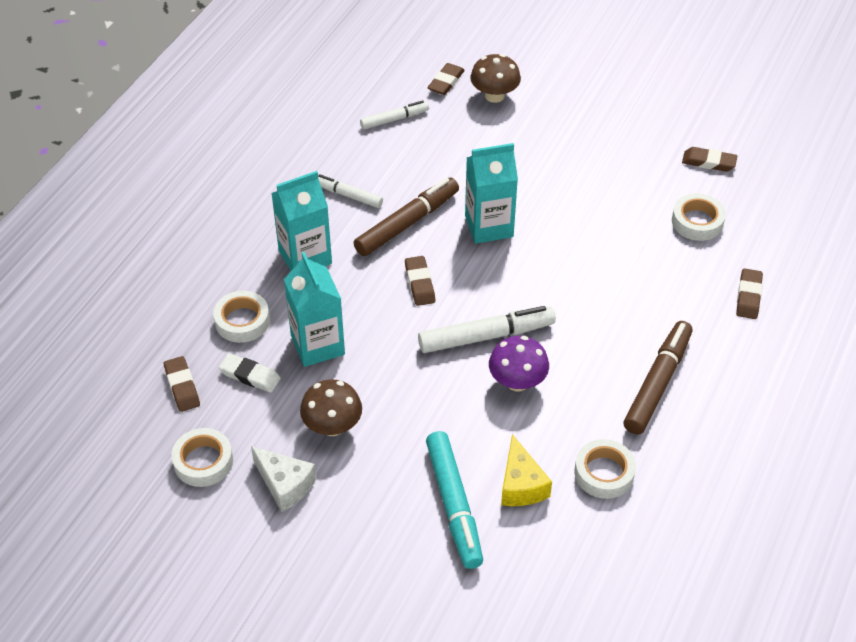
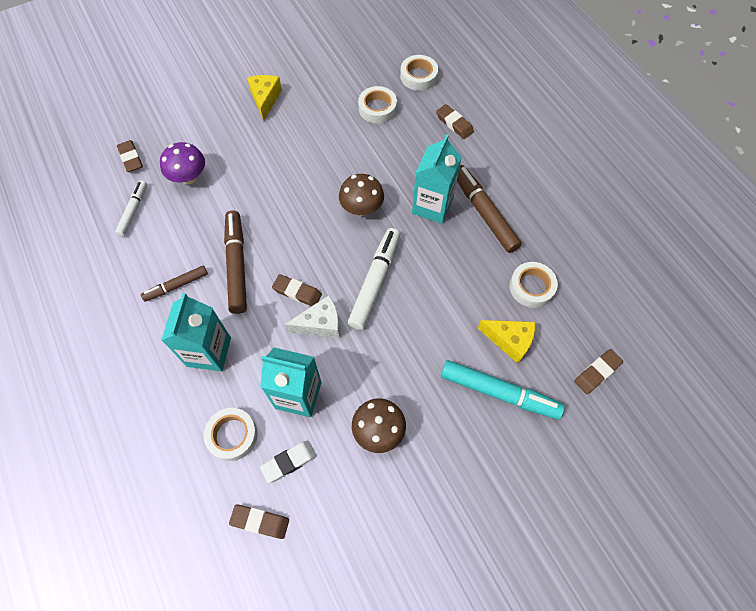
camera: 55 degrees left, 15 degrees up
(203, 461) = (344, 548): white tape -> white tape (418, 76)
(285, 485) = (407, 498): white cheese -> white cheese (320, 324)
(348, 195) = (176, 286): white marker -> brown marker
(489, 226) = (283, 218): turquoise carton -> turquoise carton (432, 206)
(494, 96) = (172, 139): brown mushroom -> brown mushroom (362, 208)
(517, 382) = (426, 288): purple mushroom -> purple mushroom (189, 177)
(611, 130) = (265, 99): none -> yellow cheese
(708, 162) = (336, 71): brown eraser -> brown eraser (597, 372)

